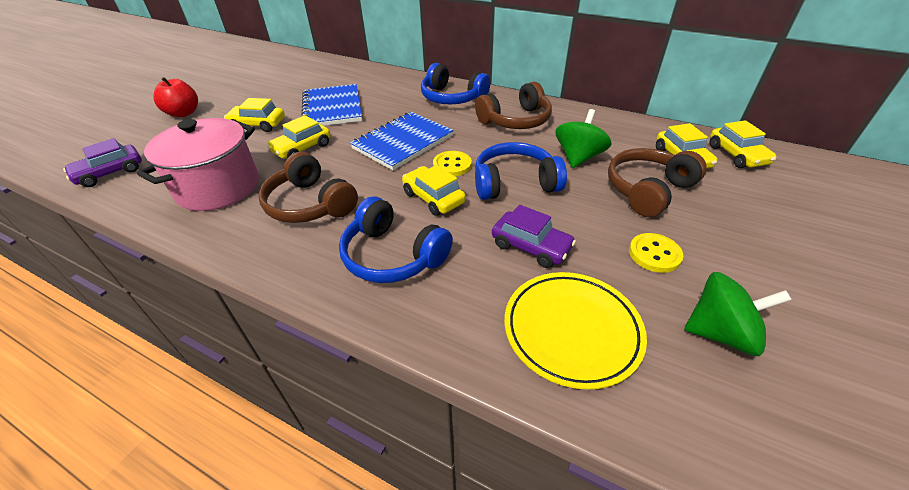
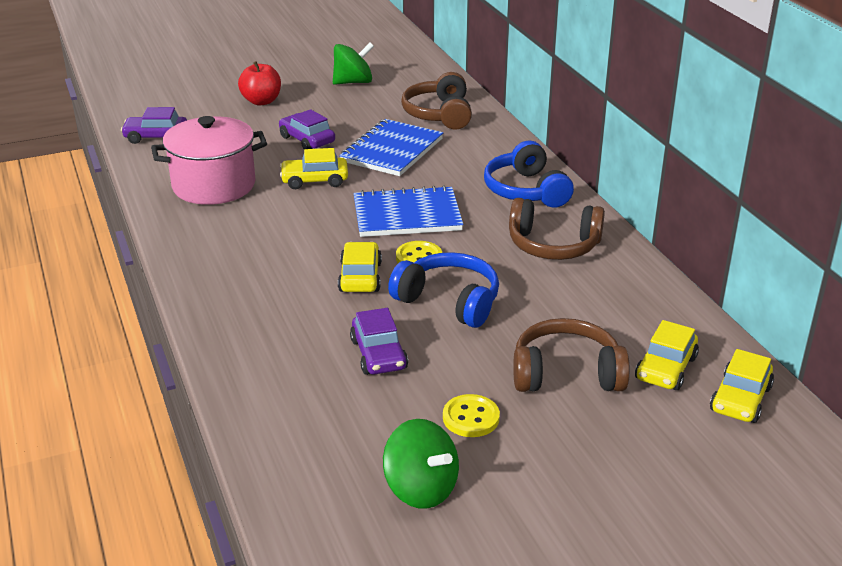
camera: 40 degrees right, 10 degrees down
(258, 124) = (307, 140): yellow car -> purple car
(310, 204) = (261, 233): brown headphones -> brown headphones (439, 114)
(392, 256) = (268, 302): blue headphones -> none
(571, 330) = (316, 419): yellow plate -> none
(578, 157) = (552, 311): green spinning top -> green spinning top (353, 82)

